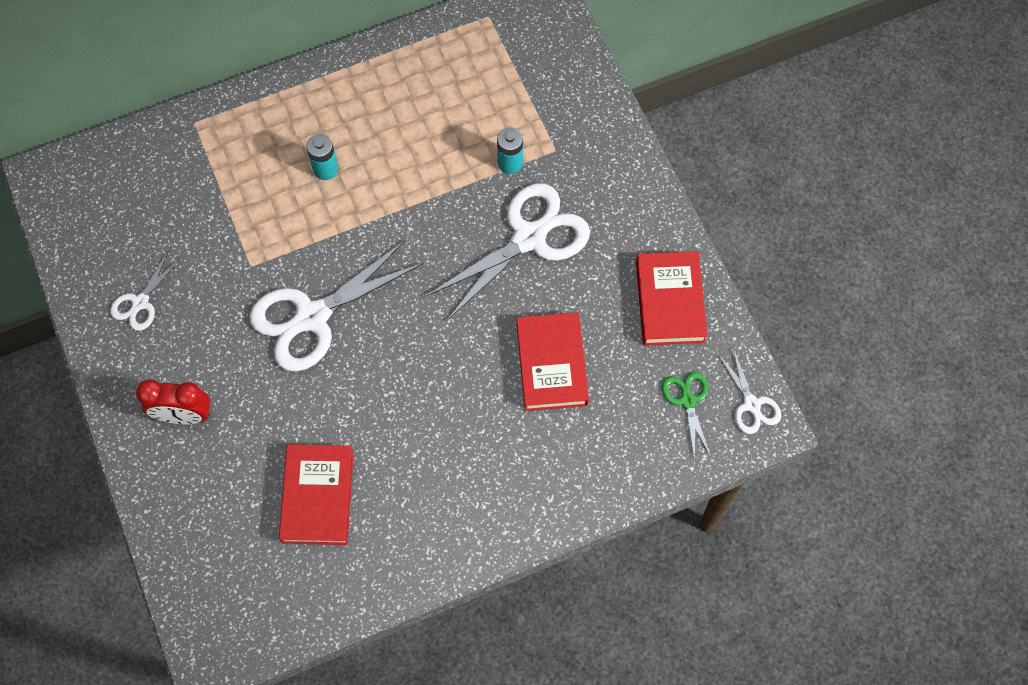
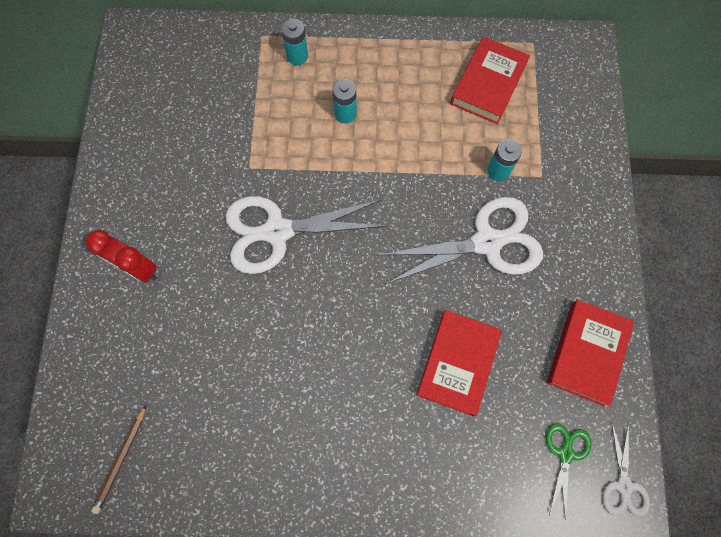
camera: 25 degrees right, 5 degrees up
(140, 302) = (151, 160): white scissors -> none
(244, 129) = (297, 56): none -> turquoise battery
(263, 599) = (121, 459): none -> brown pencil
(318, 496) = (208, 389): red book -> red book (488, 84)

